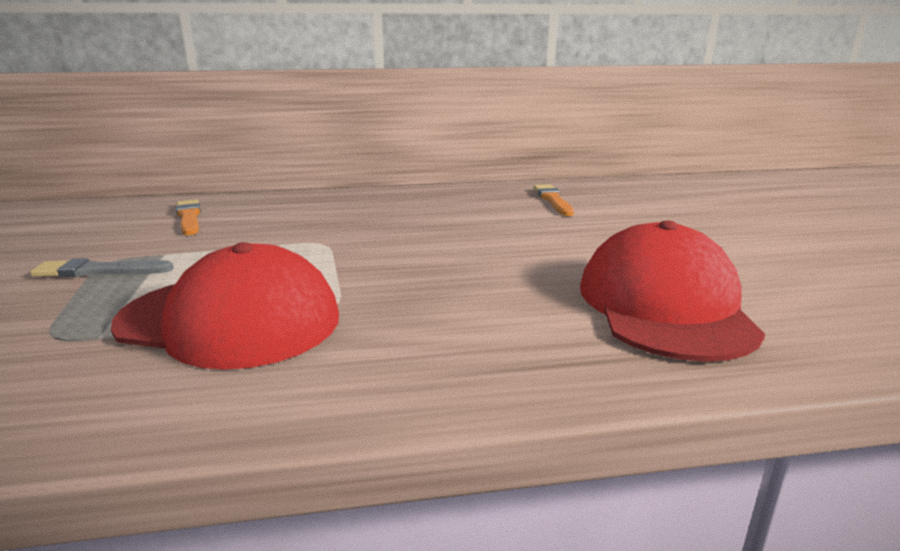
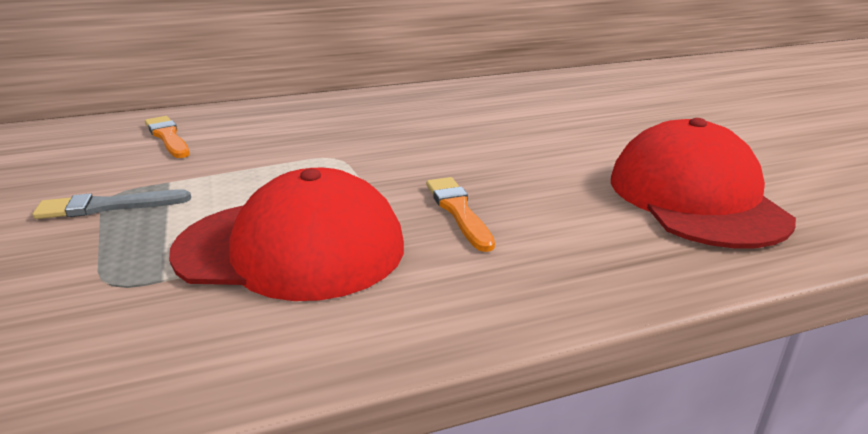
camera: 10 degrees left, 5 degrees up
(553, 200) = (538, 95): orange brush -> orange brush (458, 211)

